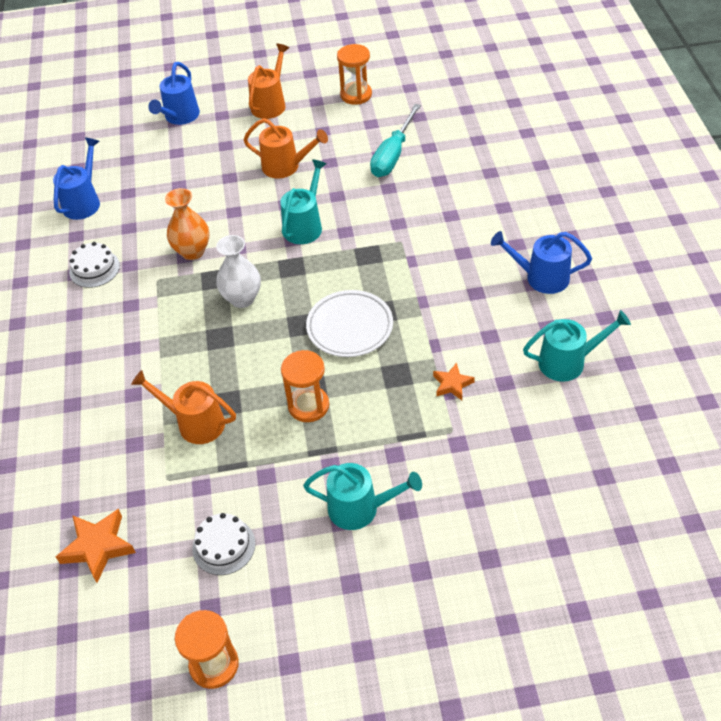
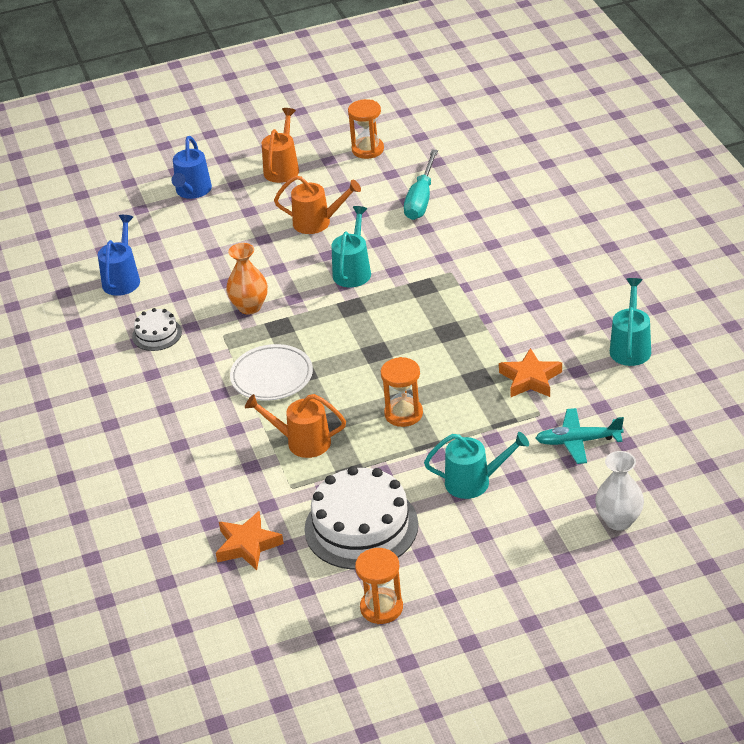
camera: 10 degrees left, 10 degrees down
(223, 546) = (361, 527): white cake -> white cake, size x2.01
(242, 298) = (312, 339): white vase -> white vase (619, 520)
(350, 327) = (423, 348): white plate -> white plate (272, 377)
(452, 384) = (530, 379): orange star -> orange star, size x1.64
(486, 475) = (578, 441): none -> turquoise plane
(540, 277) = (590, 284): blue watering can -> none
(568, 362) = (630, 347): turquoise watering can -> turquoise watering can turned 60 degrees counterclockwise

